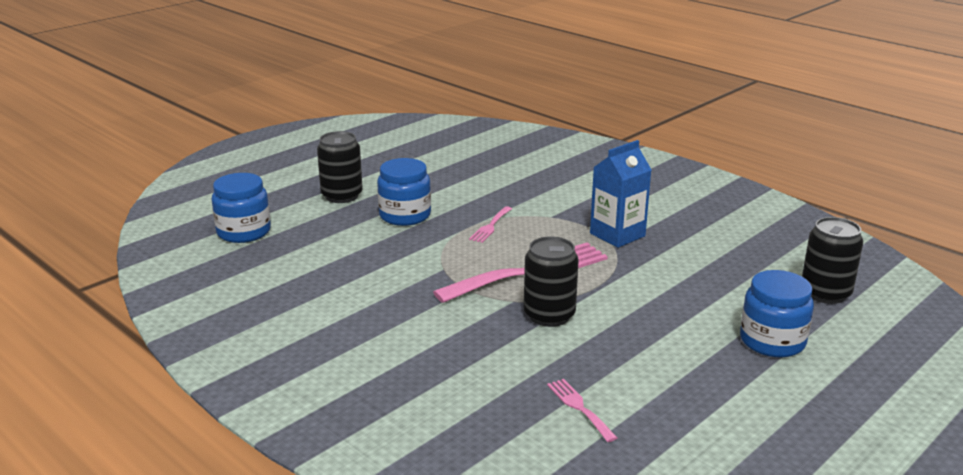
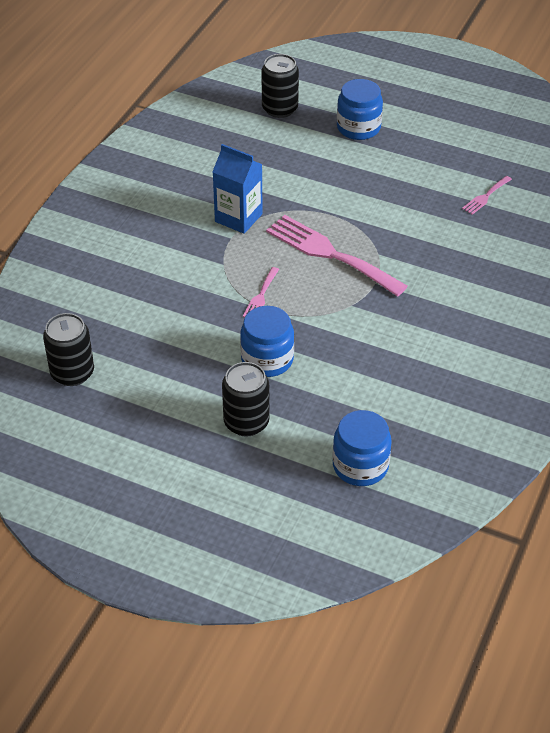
camera: 110 degrees left, 20 degrees up
(490, 226) = (261, 296): pink fork -> pink fork turned 105 degrees clockwise
(549, 315) = (388, 230): black can -> black can (72, 373)

